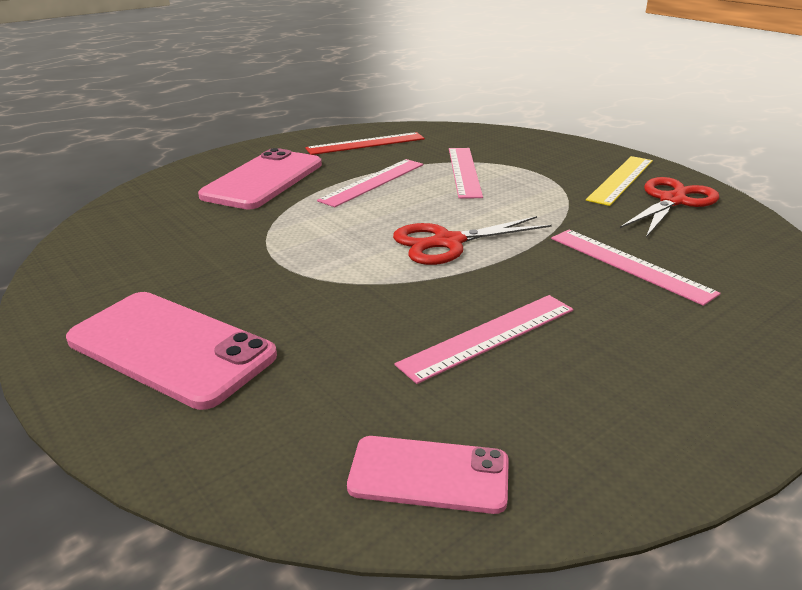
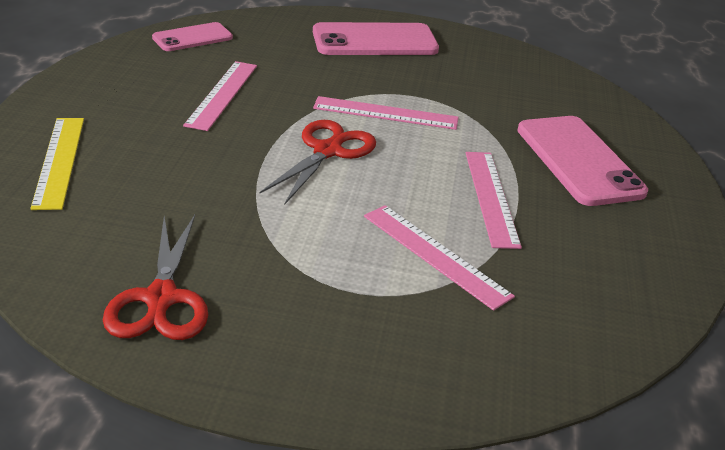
camera: 135 degrees right, 5 degrees up
(366, 144) = (614, 263): red ruler -> none
(620, 179) = (247, 321): yellow ruler -> yellow ruler (59, 161)
(629, 265) = (164, 181): pink ruler -> pink ruler (386, 113)

